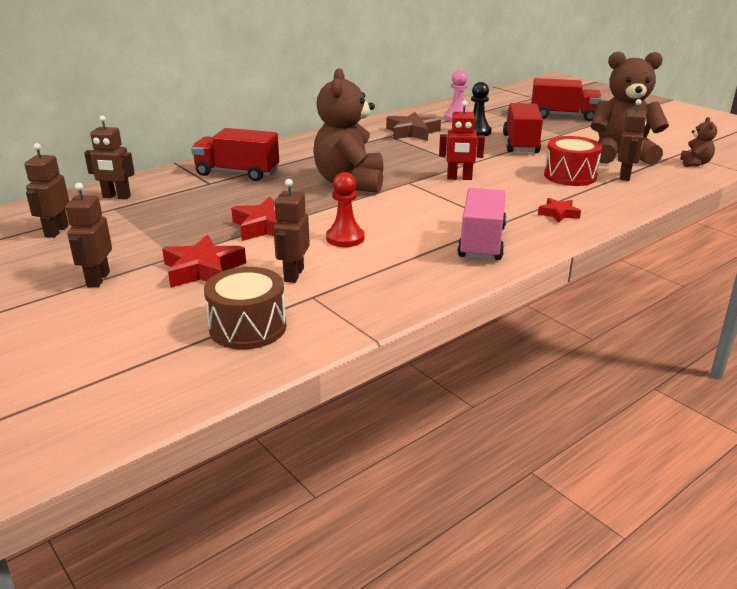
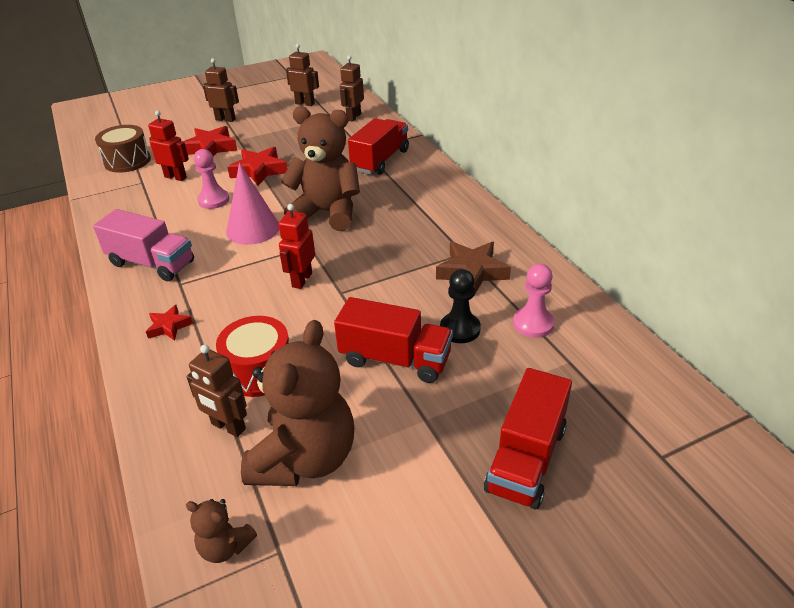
camera: 105 degrees right, 10 degrees up
(293, 275) = (176, 177): brown robot -> red robot
(345, 238) = (213, 200): red pawn -> pink pawn
(394, 208) = (253, 229): none -> pink cone

